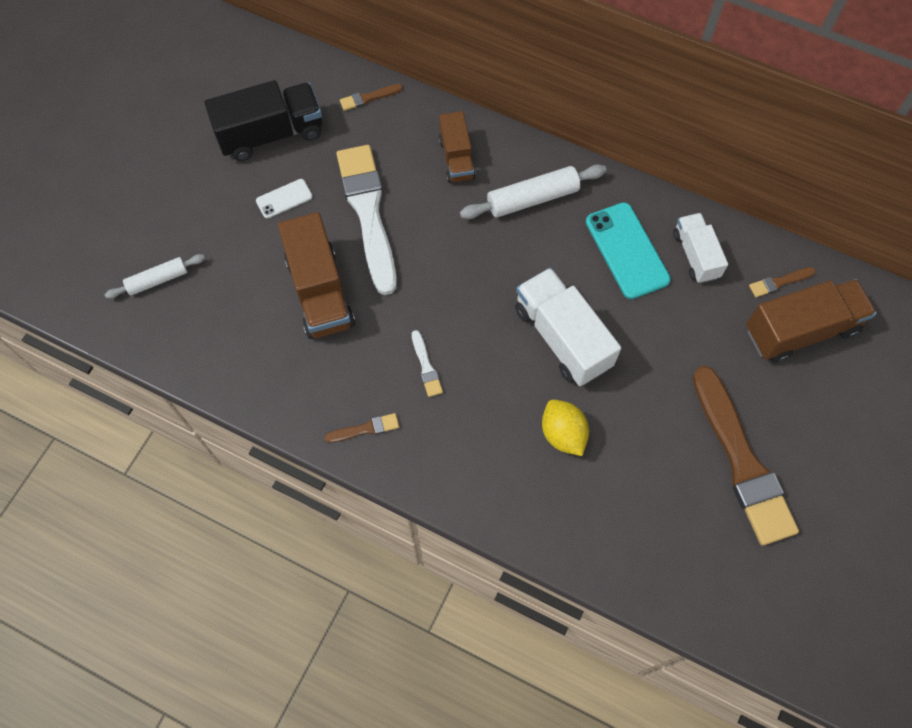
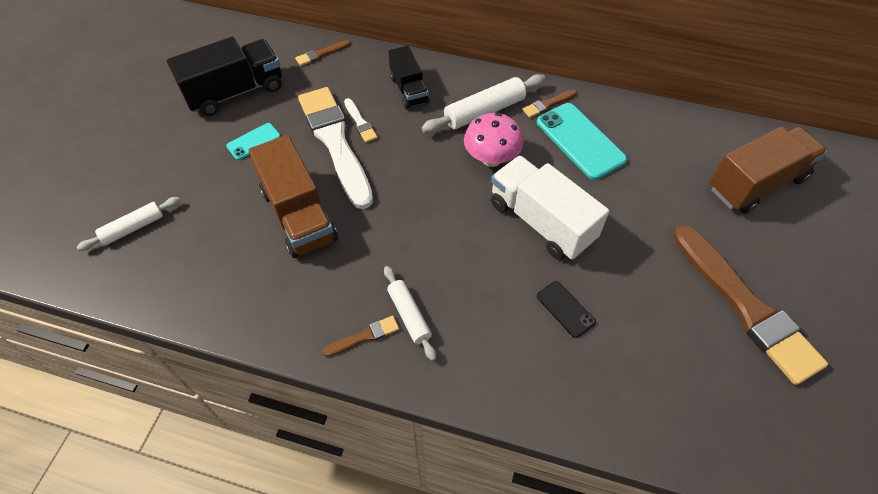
camera: 10 degrees left, 10 degrees down
(284, 199) = (253, 141): white phone -> turquoise phone
(411, 415) = (409, 315): none -> white rolling pin
(426, 366) = (415, 267): white brush -> white brush (360, 122)
(456, 159) = (409, 90): brown truck -> black truck
(527, 257) = (491, 158): none -> pink mushroom
(563, 434) = (565, 309): yellow lemon -> black phone
(695, 255) = (642, 136): white truck -> none
(779, 282) = (723, 147): brown brush -> brown brush (548, 104)

